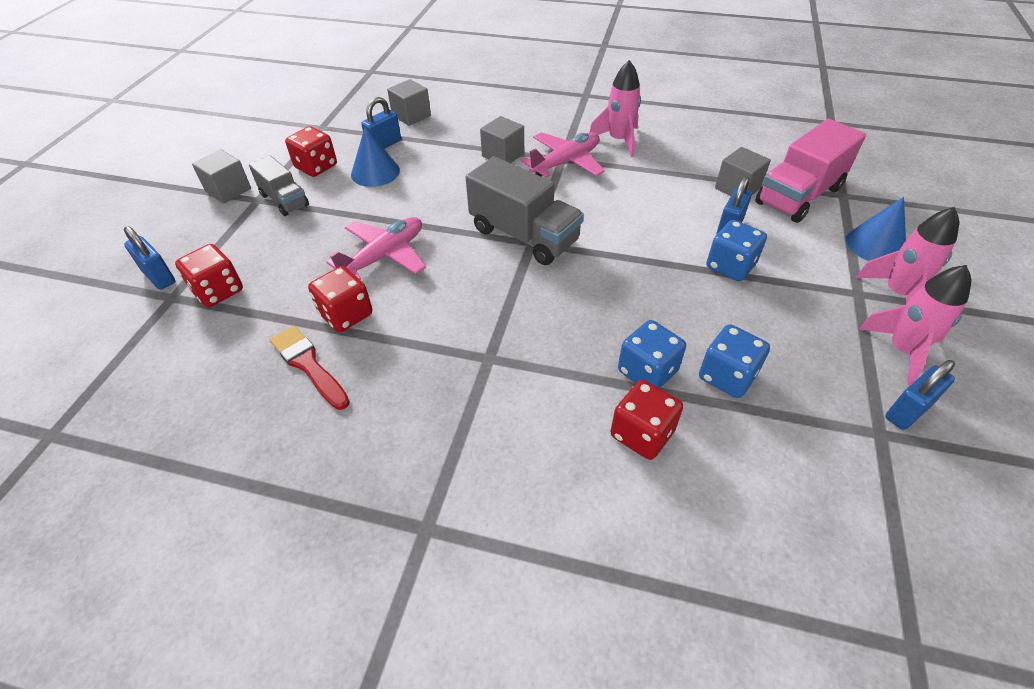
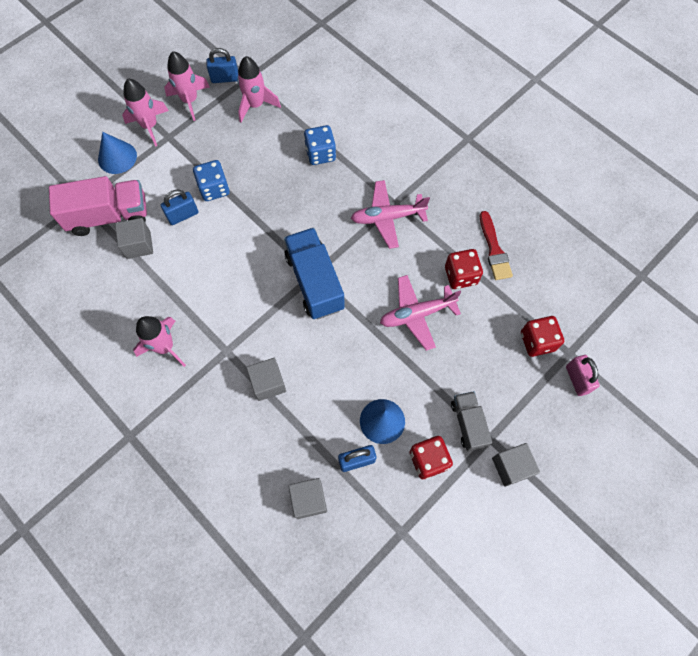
camera: 150 degrees left, 20 degrees up
(159, 277) = (577, 379): blue padlock -> pink padlock
(524, 235) = (315, 282): grey truck -> blue truck
(565, 162) = (228, 343): pink plane -> pink plane (387, 217)
(642, 434) = (349, 128): red dice -> none
(727, 376) = (285, 132): blue dice -> none
(812, 394) = (256, 105): none -> pink rocket

